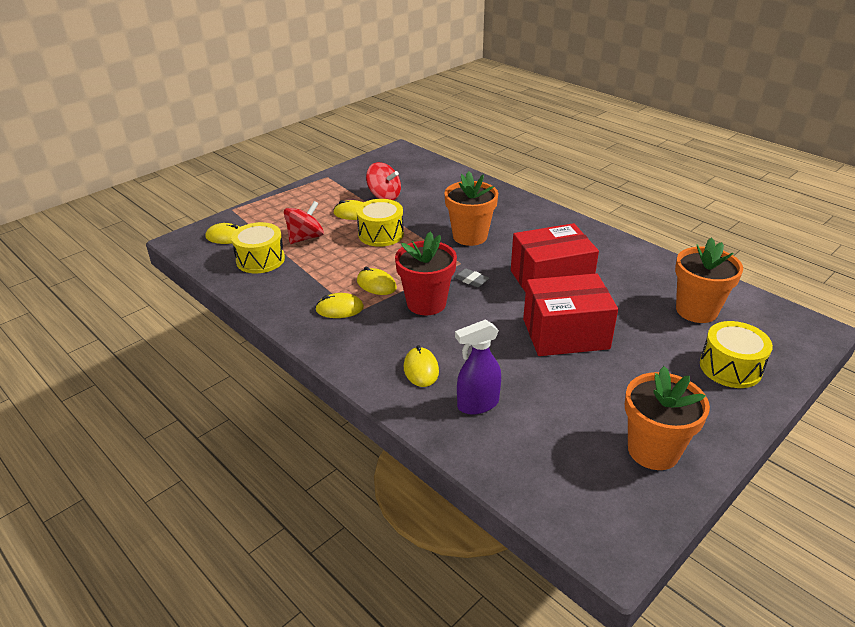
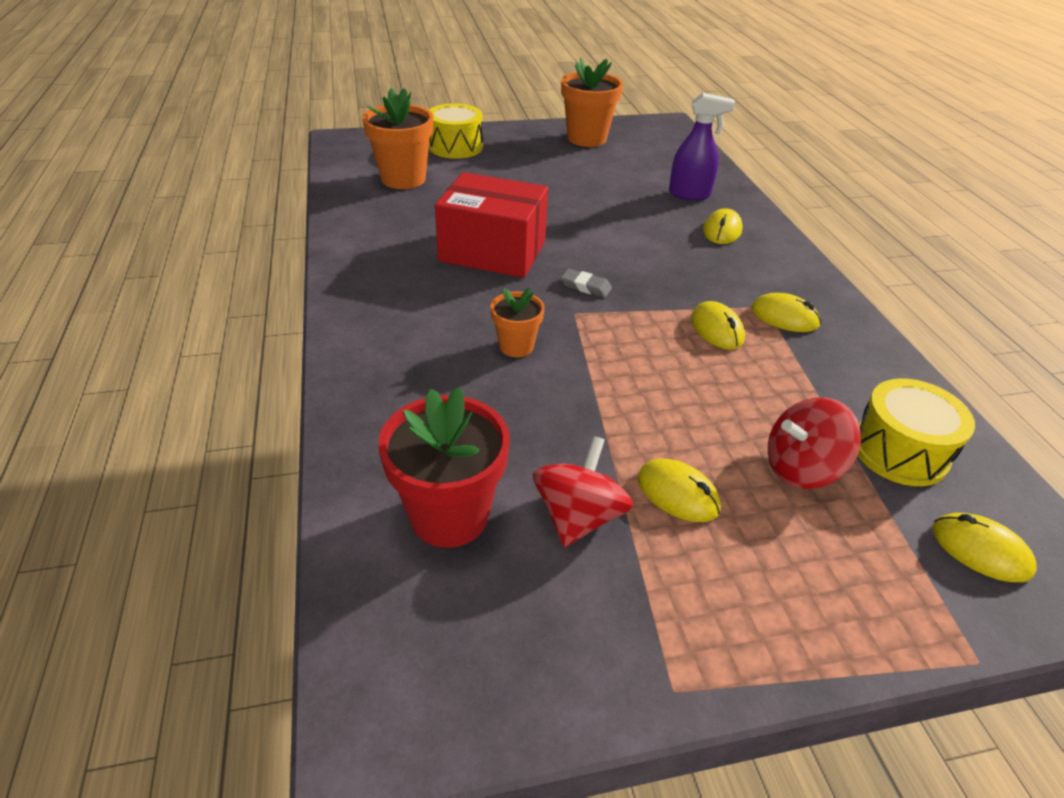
camera: 150 degrees left, 5 degrees up
(381, 234) = (654, 413): yellow drum -> none
(384, 196) = (578, 516): red spinning top -> red spinning top turned 45 degrees clockwise
(426, 303) = (667, 282): red flower pot -> red flower pot (449, 515)
(470, 236) = (516, 346): orange flower pot -> orange flower pot, size x0.57
(471, 280) = (585, 286): grey eraser -> grey eraser turned 45 degrees counterclockwise
(565, 334) = (551, 206): red box -> none

